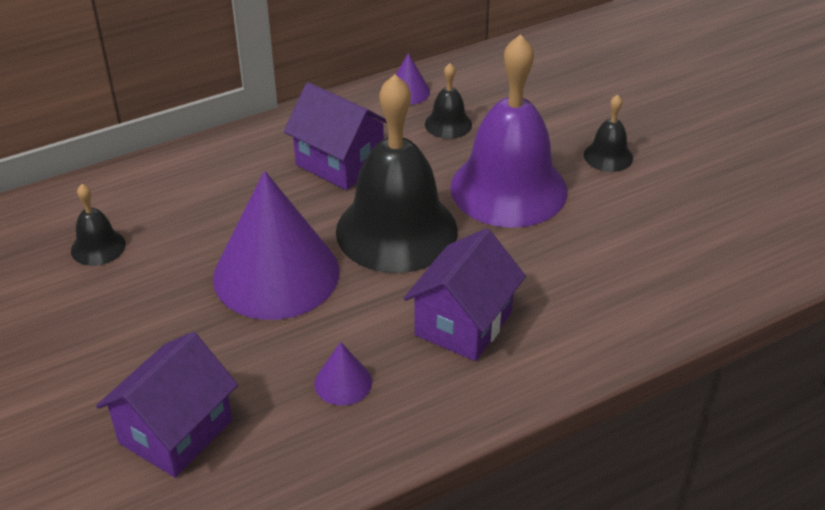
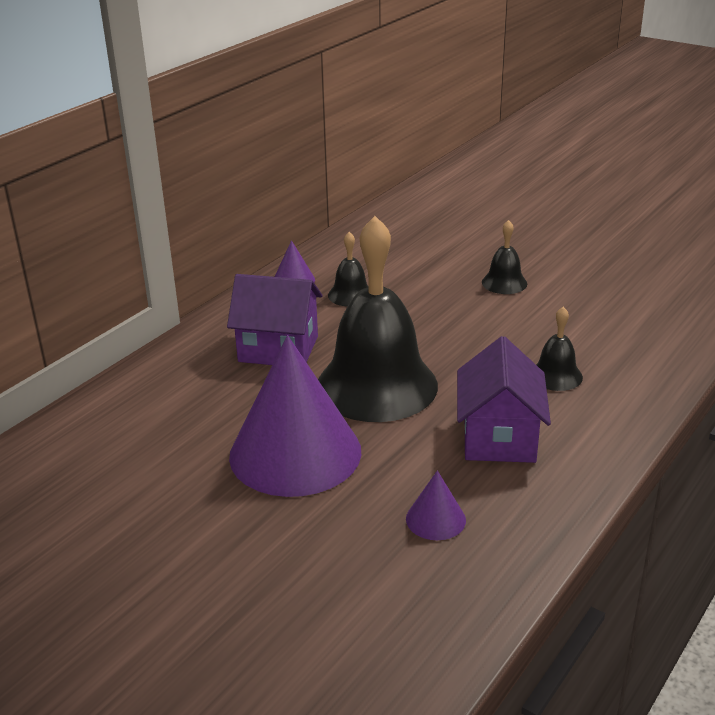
camera: 25 degrees left, 10 degrees down
(98, 247) = (91, 487): black bell -> black bell (556, 375)
(176, 431) = (311, 618): purple house -> none
(508, 188) = (445, 327): purple bell -> none

